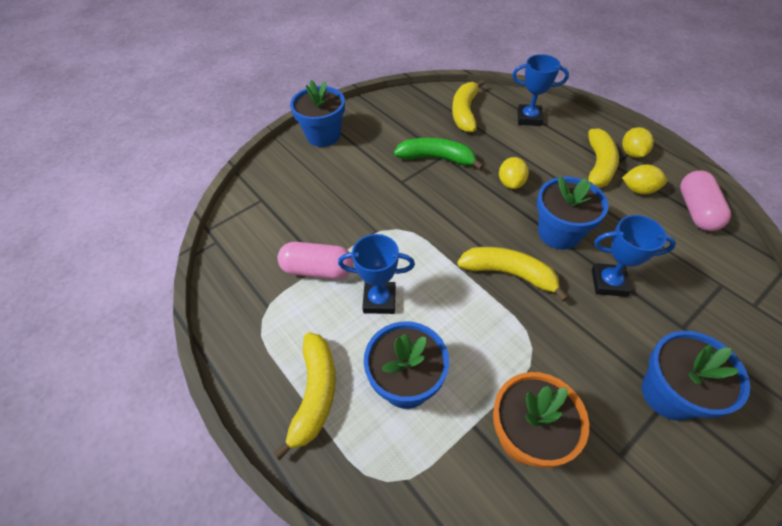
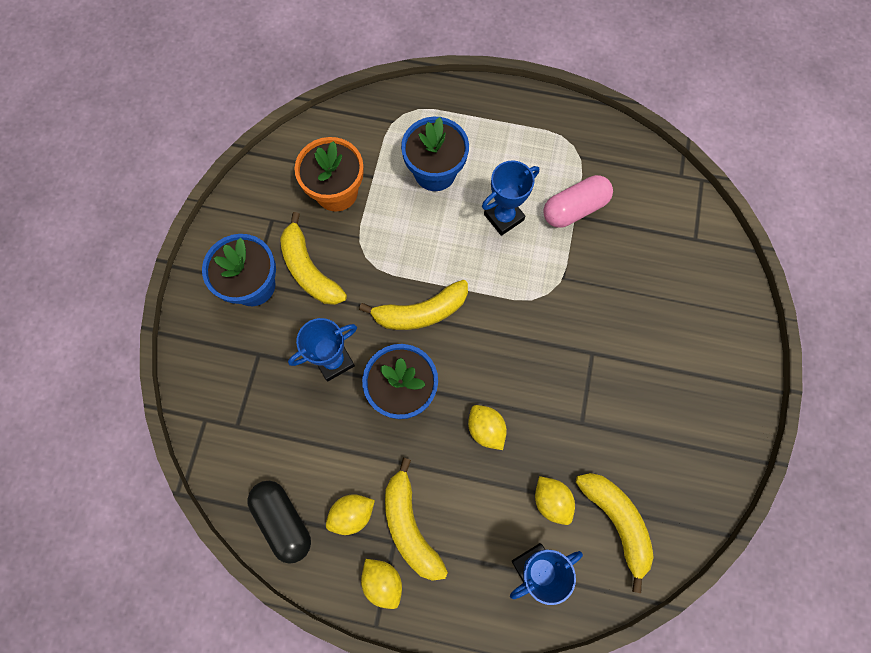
camera: 140 degrees right, 20 degrees up
(315, 394) = (487, 127): yellow banana -> yellow banana (309, 270)
(323, 135) = (731, 361): blue flower pot -> none
(437, 158) = (585, 413): green banana -> none
(495, 135) = (551, 500): none -> yellow lemon
(696, 210) = (283, 520): pink capsule -> black capsule

